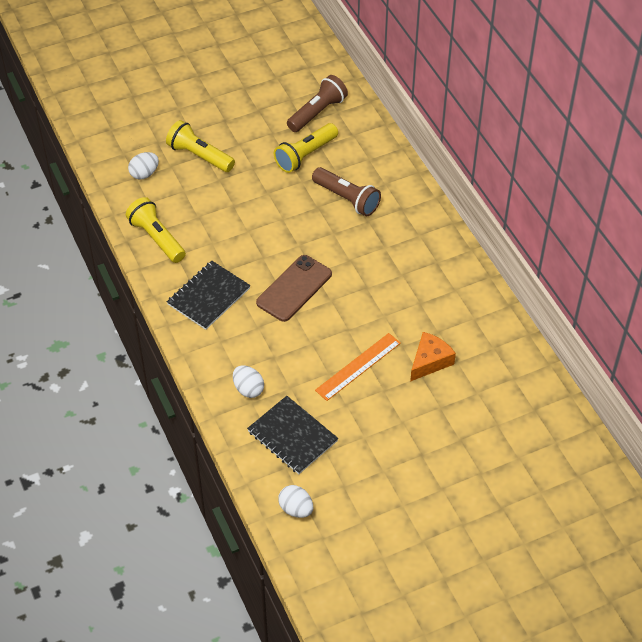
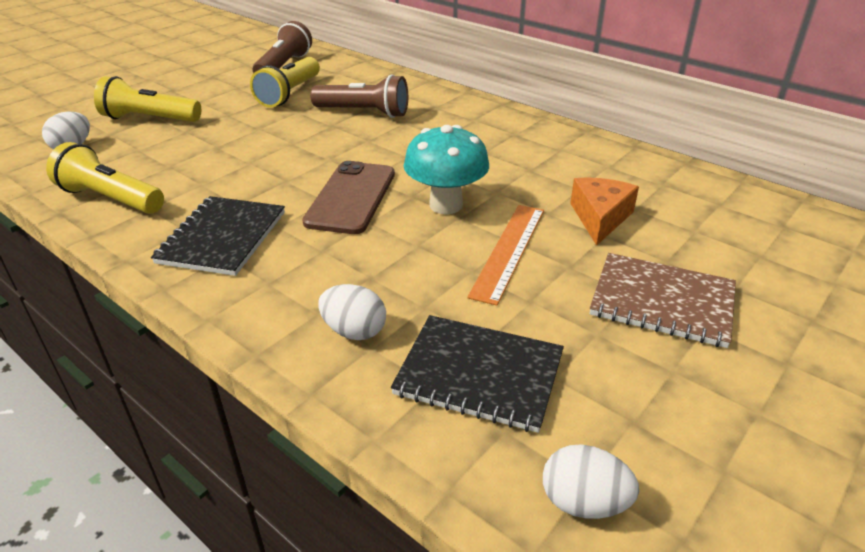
camera: 25 degrees left, 15 degrees down
(346, 316) = (446, 205): none -> turquoise mushroom
(413, 432) = (662, 301): none -> brown notebook

